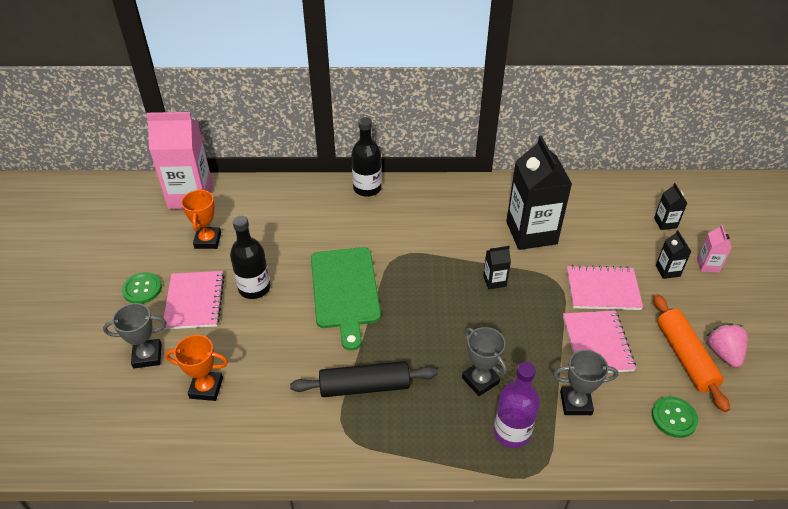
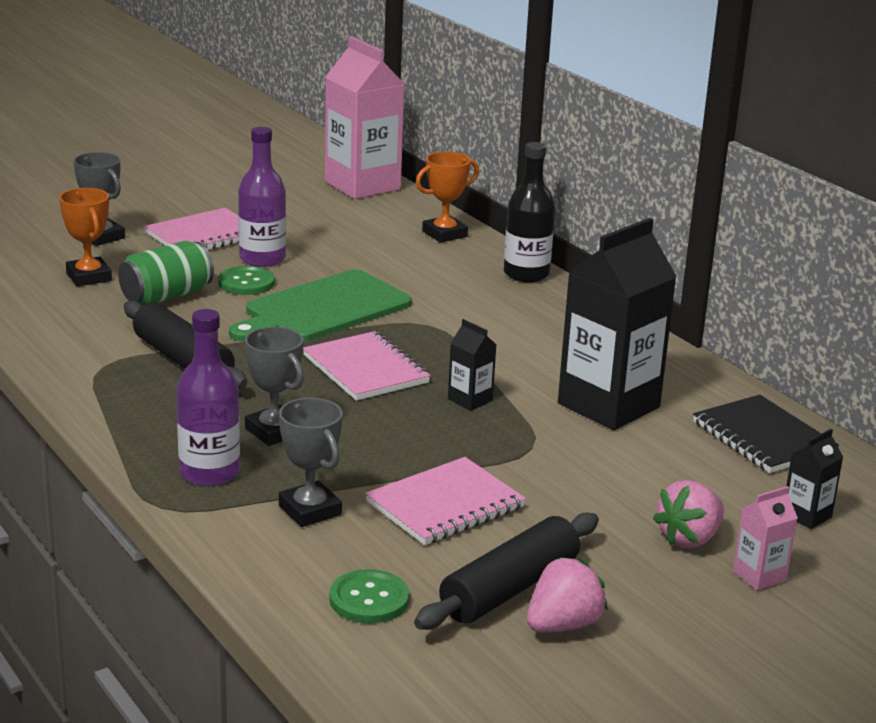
camera: 55 degrees right, 20 degrees down
(142, 289) = (190, 206): green button -> green button (246, 283)
(208, 240) = (304, 215): orange trophy -> orange trophy (444, 234)
(254, 288) = (262, 259): black bottle -> purple bottle
(269, 358) = (166, 296): none -> green can
(480, 380) = (274, 431): grey trophy -> grey trophy turned 60 degrees counterclockwise
(591, 198) = (763, 438): none -> black notebook
(602, 289) = (566, 488): pink notebook -> pink notebook (366, 369)
(667, 271) = (689, 538): black carton -> pink strawberry
(685, 357) = (509, 588): orange rolling pin -> black rolling pin

